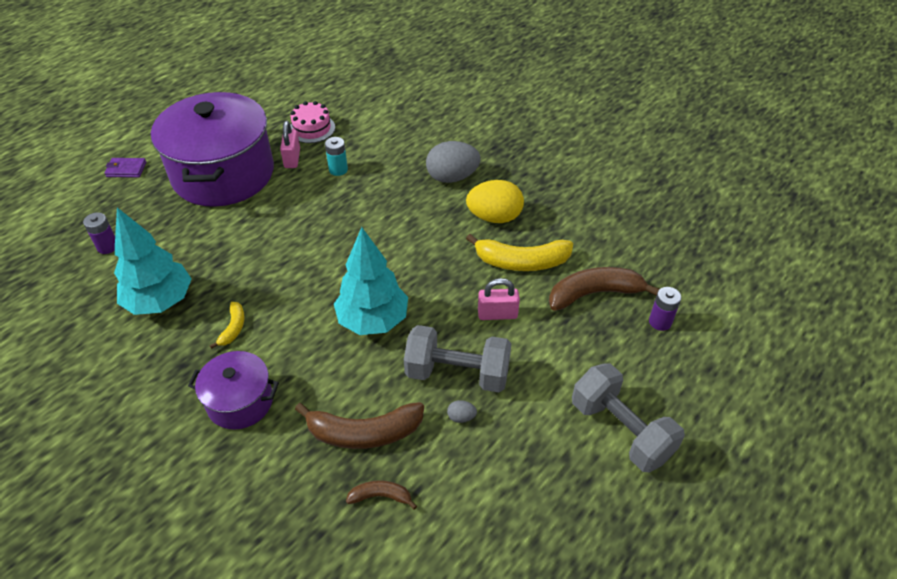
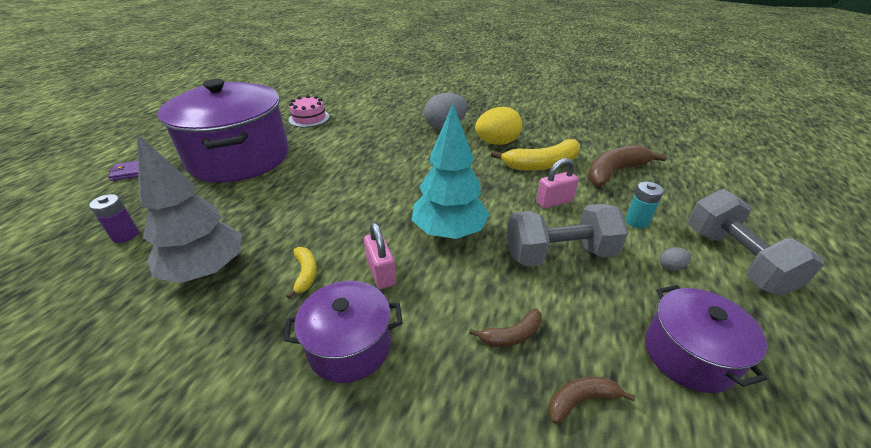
camera: 20 degrees left, 10 degrees down
(160, 301) = (207, 270): turquoise tree -> grey tree
(292, 158) = (301, 138): pink padlock -> pink padlock (381, 273)
(338, 170) = (347, 138): turquoise battery -> turquoise battery (637, 221)
(364, 433) = (511, 335): brown banana -> brown banana, size x0.51
(461, 417) = (595, 290): grey egg -> grey egg (671, 266)
(492, 494) = (688, 354): none -> purple pot
(621, 430) = (735, 260): grey dumbbell -> grey dumbbell turned 45 degrees clockwise
(660, 322) = (678, 178): purple battery -> none

